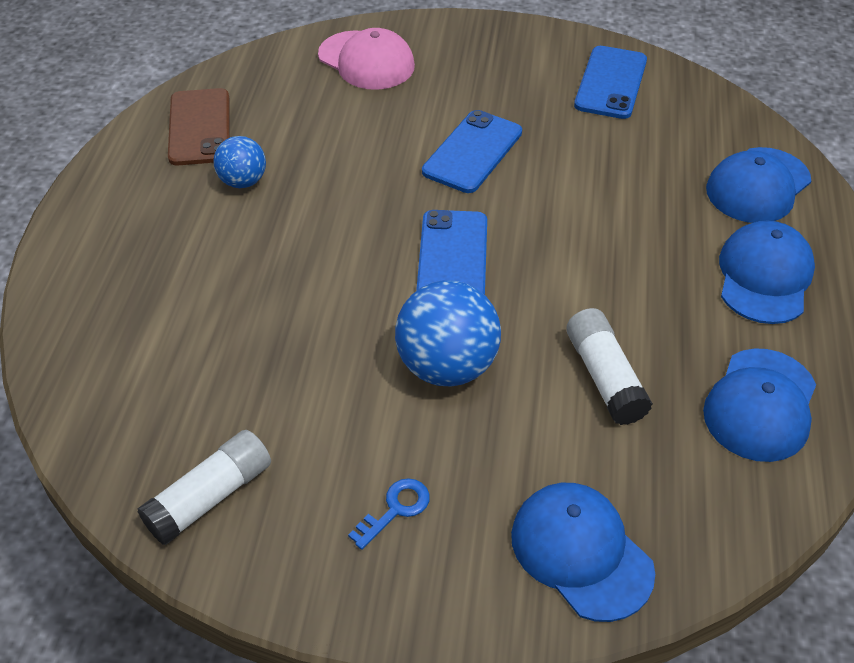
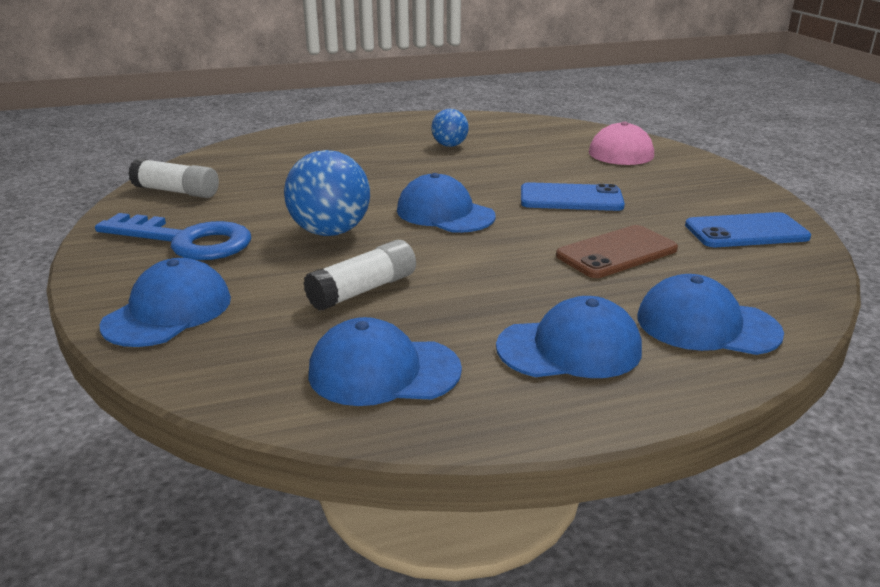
camera: 65 degrees right, 20 degrees down
(199, 127) = (485, 126): brown phone -> brown phone (616, 252)
(395, 509) = (186, 241): blue key -> blue key, size x2.34
(453, 257) = (445, 213): blue phone -> blue cap

